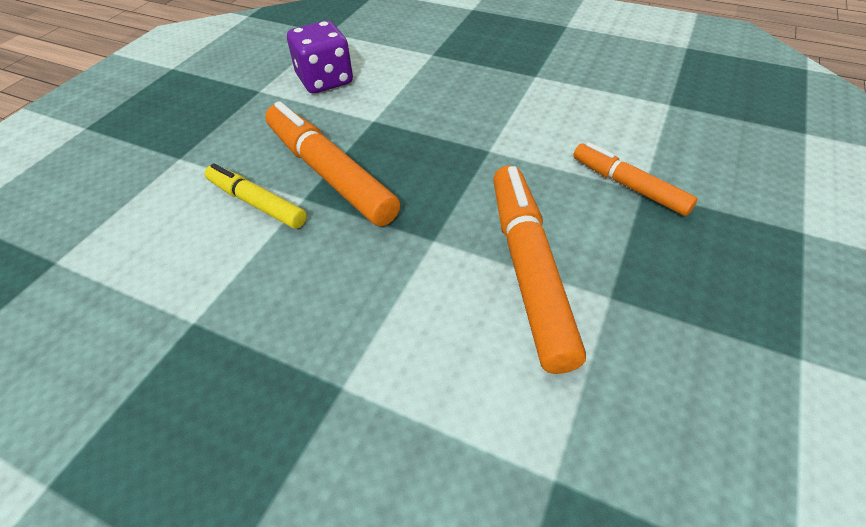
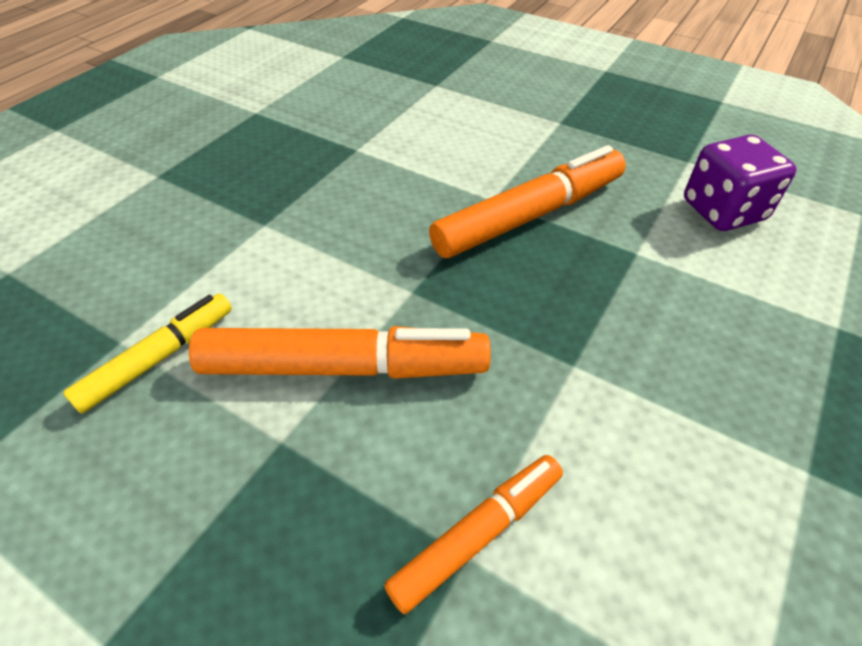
camera: 95 degrees right, 0 degrees up
(257, 203) = (487, 170): yellow marker -> yellow marker (159, 358)

